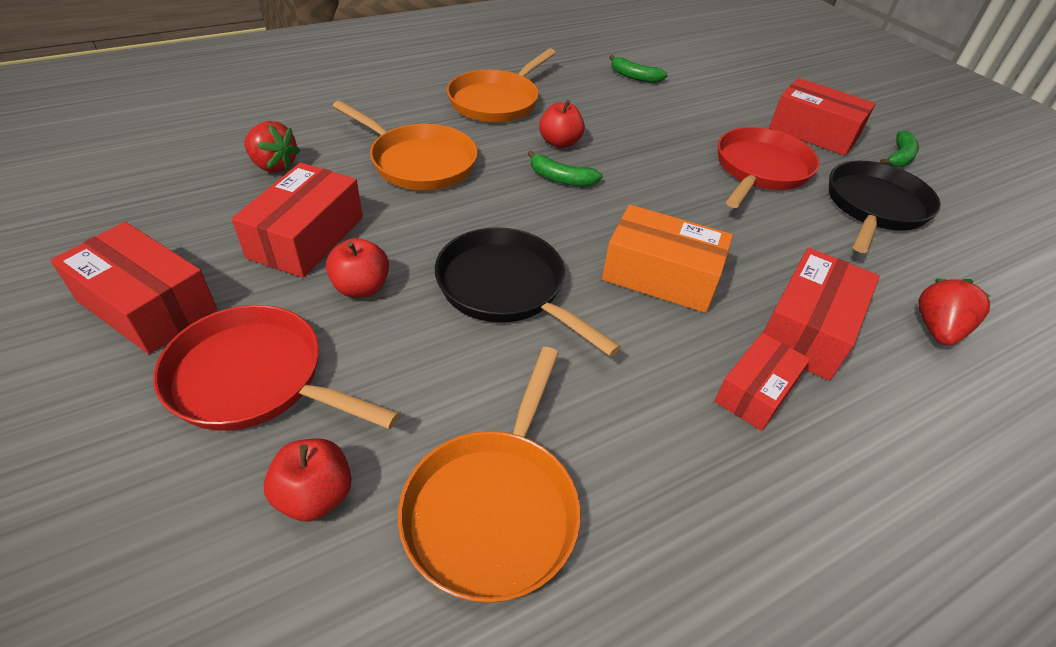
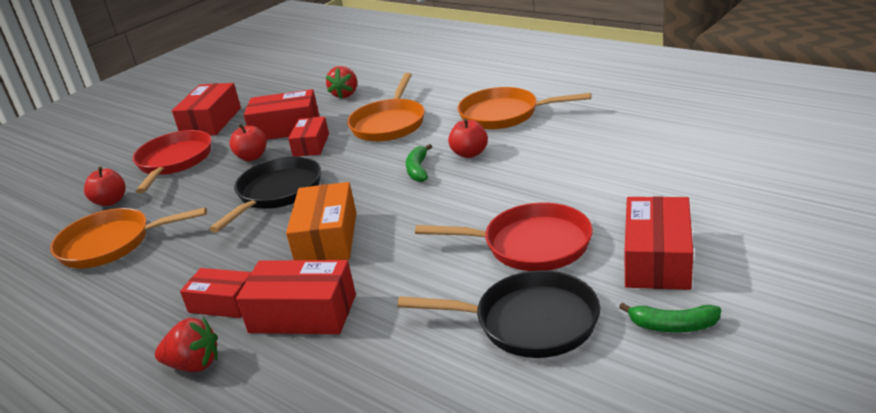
camera: 75 degrees right, 15 degrees down
(396, 229) = (311, 145): none -> red box
(634, 76) = (636, 144): green banana -> none
(937, 329) = (343, 384): red strawberry -> red strawberry (194, 365)

